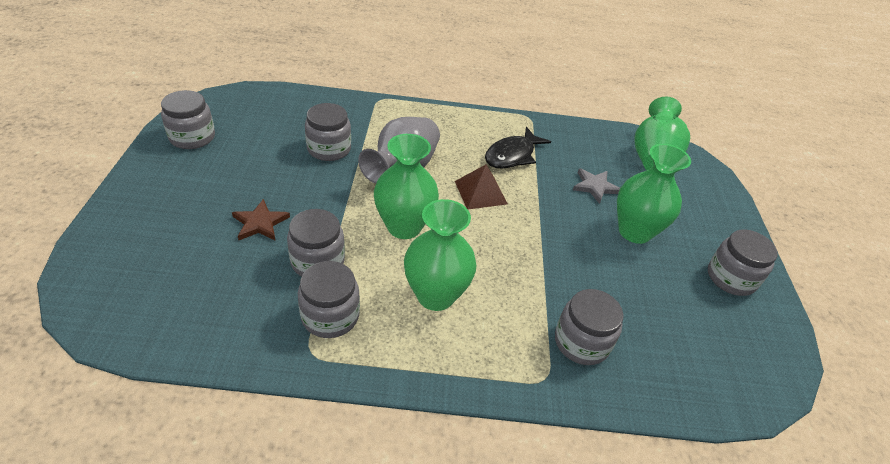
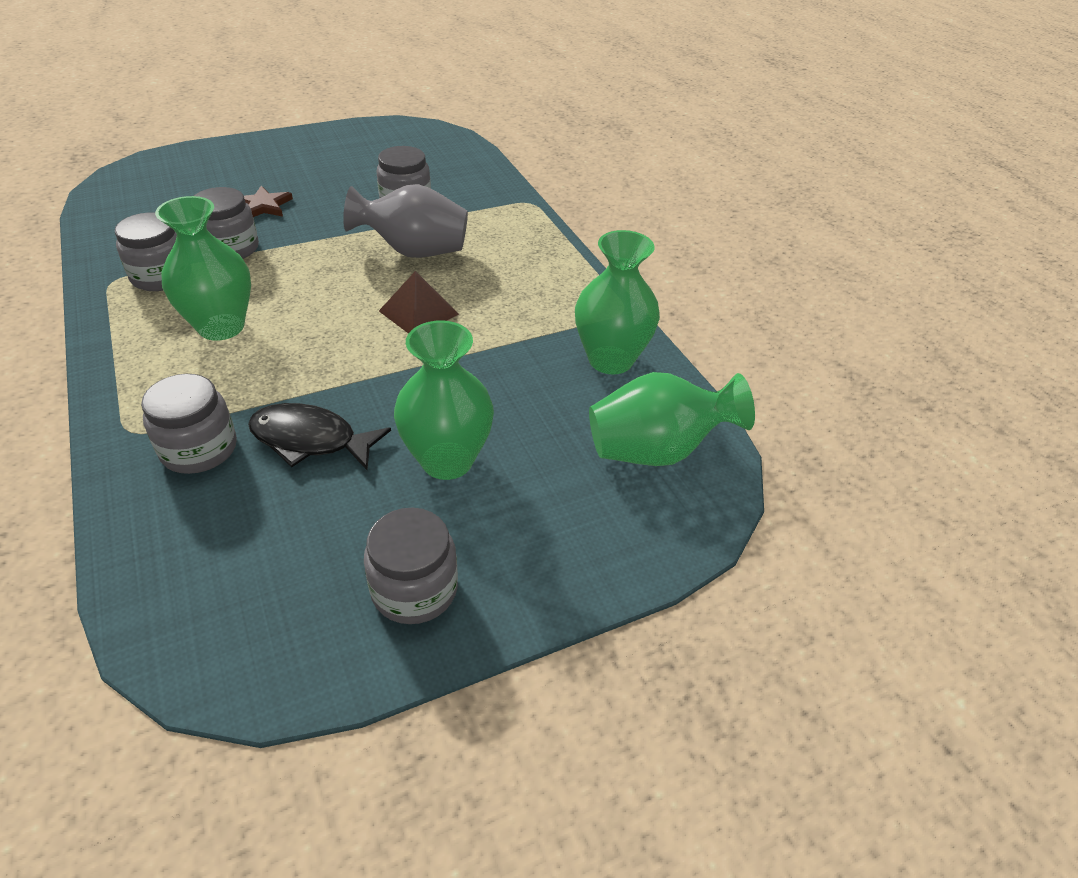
camera: 65 degrees right, 0 degrees up
(192, 137) = (357, 139): grey jar -> none
(404, 226) = (316, 279): green vase -> green vase (610, 360)
(512, 155) = (518, 317): black fish -> black fish (310, 440)
(595, 186) = (519, 403): grey star -> none

